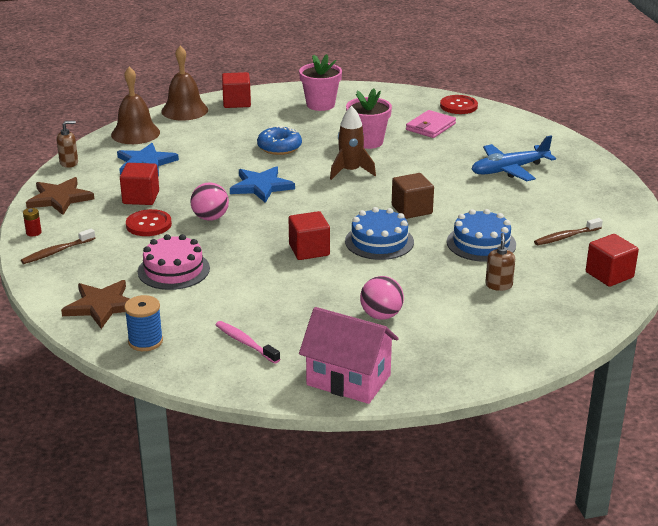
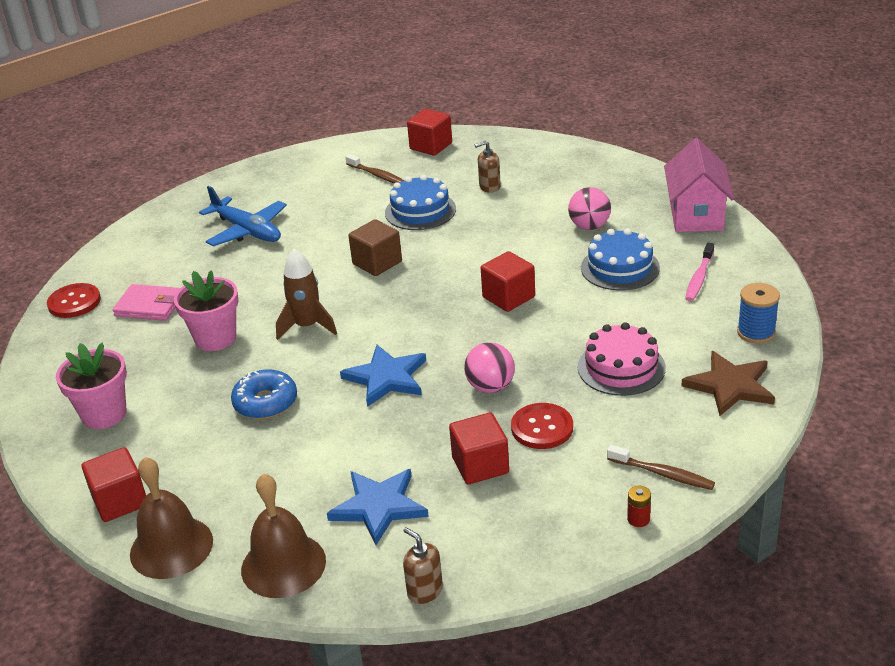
camera: 110 degrees left, 5 degrees up
(59, 198) = (536, 542): brown star -> none
(379, 241) = (459, 263): blue cake -> blue cake (620, 268)

